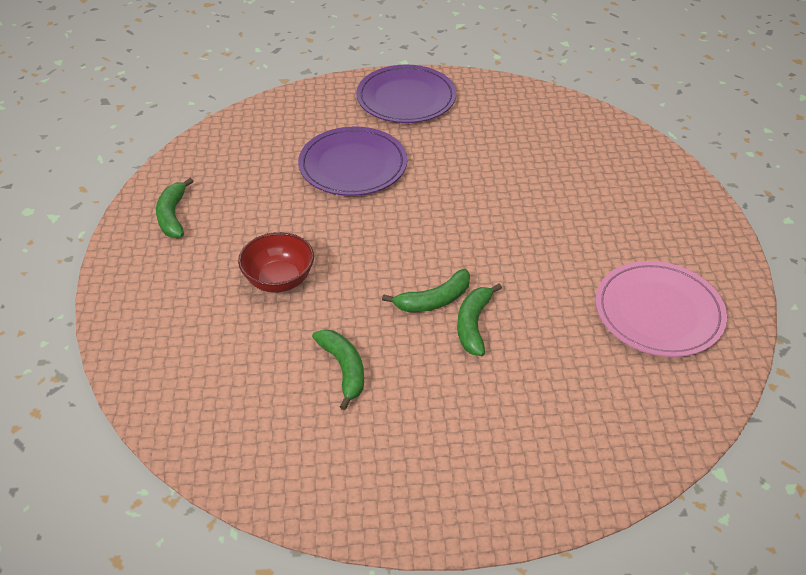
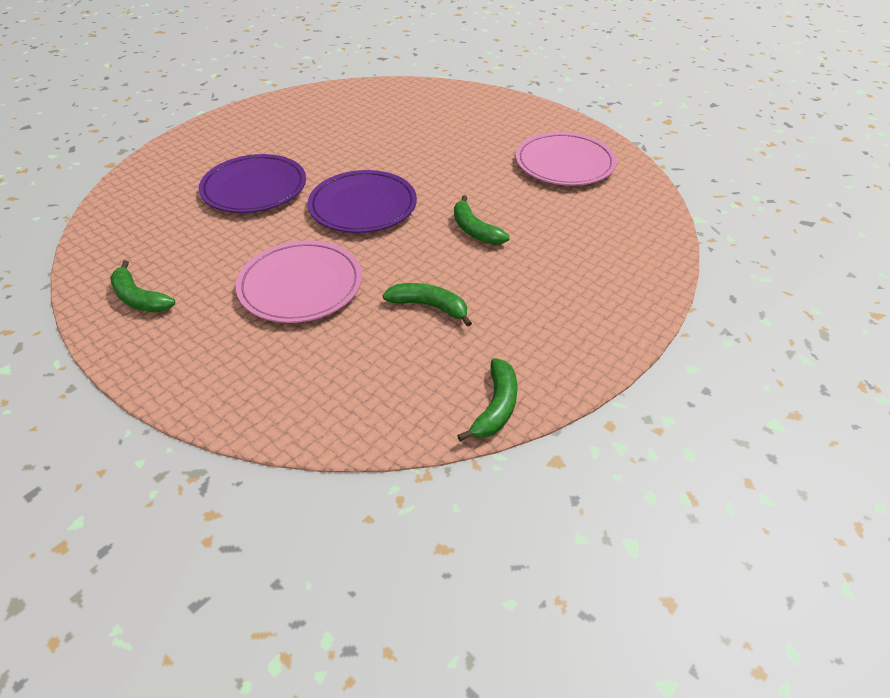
camera: 45 degrees left, 0 degrees up
(279, 280) = (300, 285): red bowl -> pink plate
(406, 98) = (236, 131): purple plate -> purple plate (363, 206)
(434, 300) = (430, 232): green banana -> green banana (496, 407)

